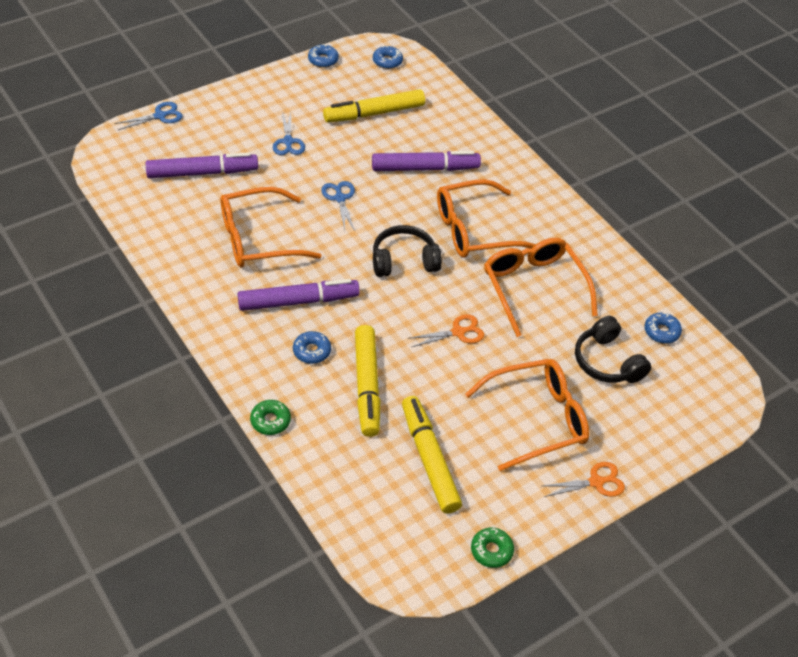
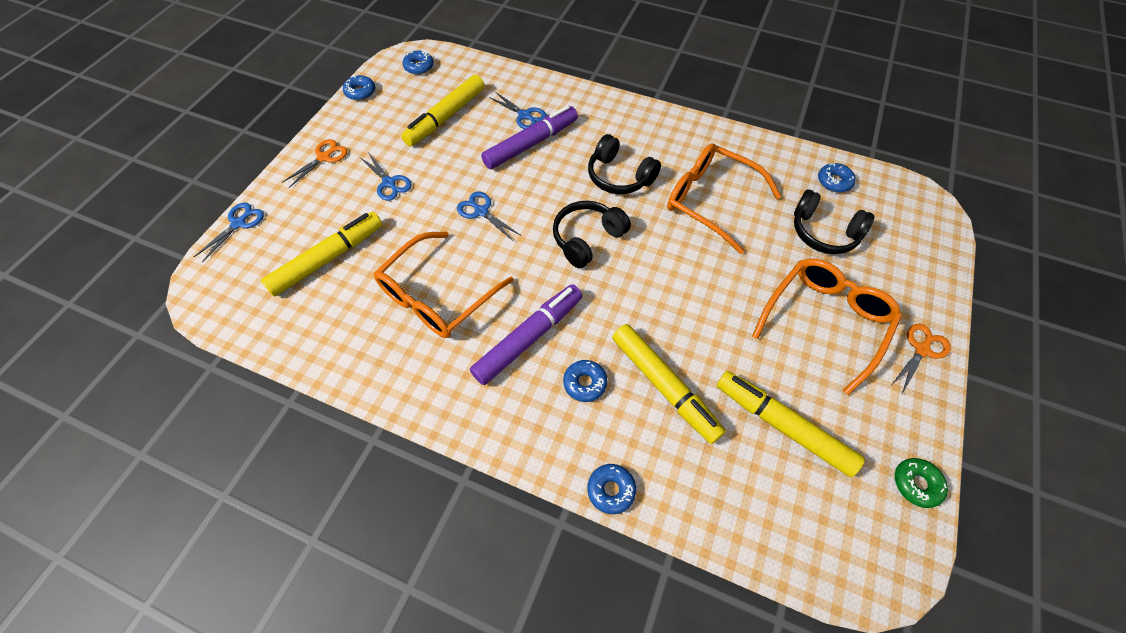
camera: 30 degrees left, 10 degrees up
(202, 173) = (328, 259): purple marker -> yellow marker
(270, 421) = (611, 490): green donut -> blue donut
(440, 143) = (524, 115): none -> blue scissors
(458, 332) = (691, 279): orange scissors -> orange scissors (324, 157)
(474, 230) = (619, 176): orange glasses -> black headphones

